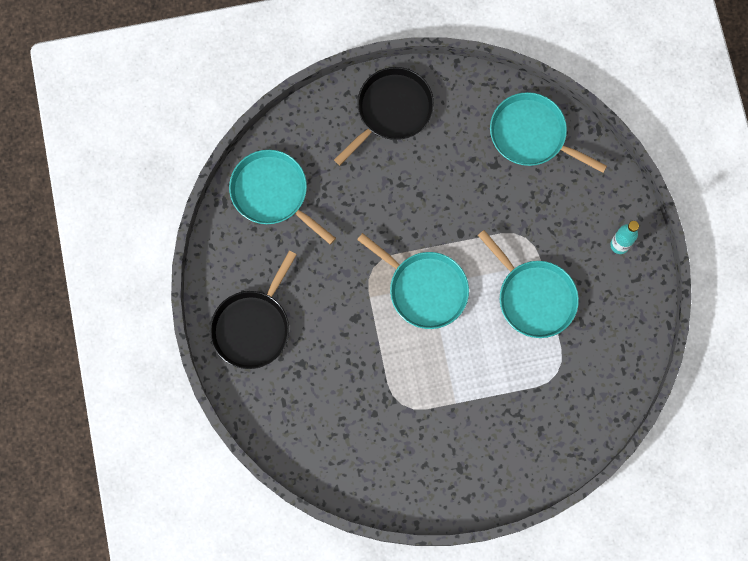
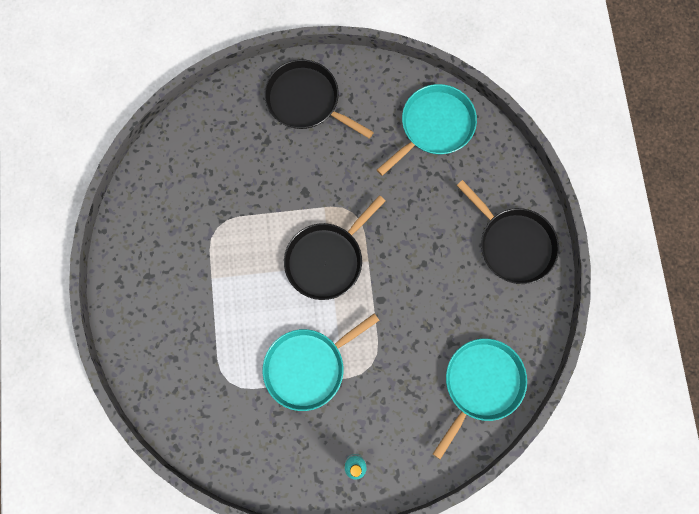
camera: 95 degrees right, 0 degrees up
(424, 289) = (327, 259): turquoise pan -> black pan

